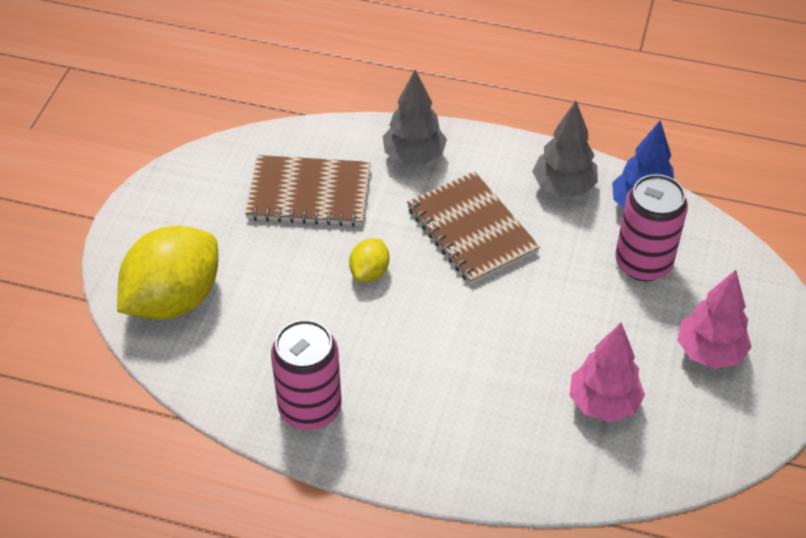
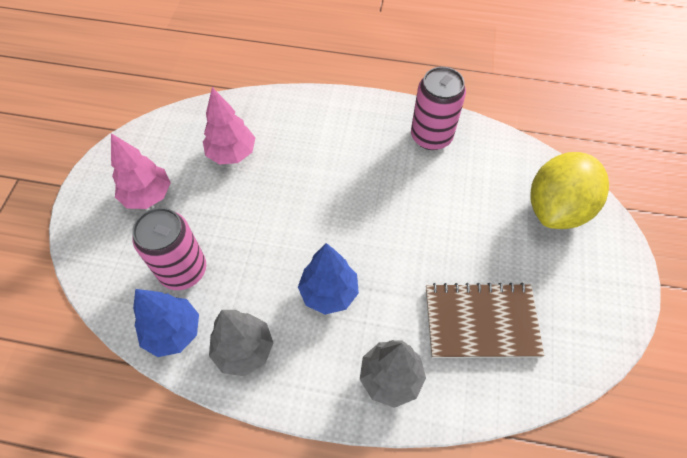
camera: 175 degrees right, 10 degrees up
(369, 272) = (410, 244): yellow lemon -> none
(472, 230) = (329, 293): brown notebook -> blue tree

